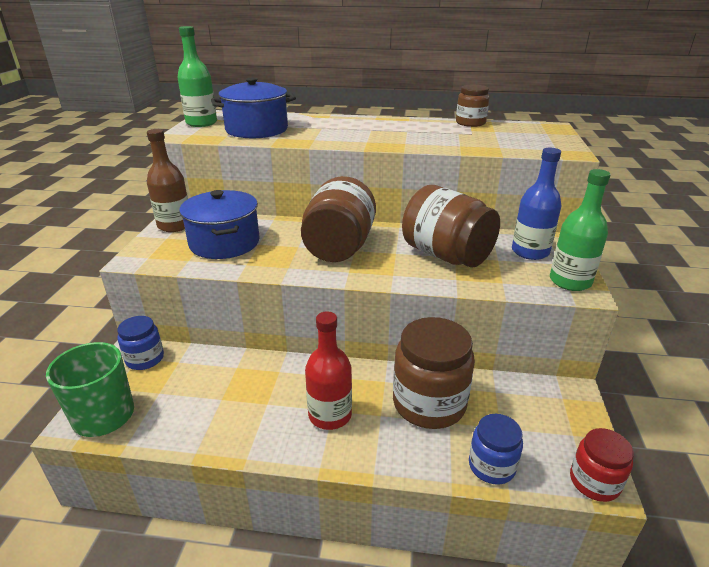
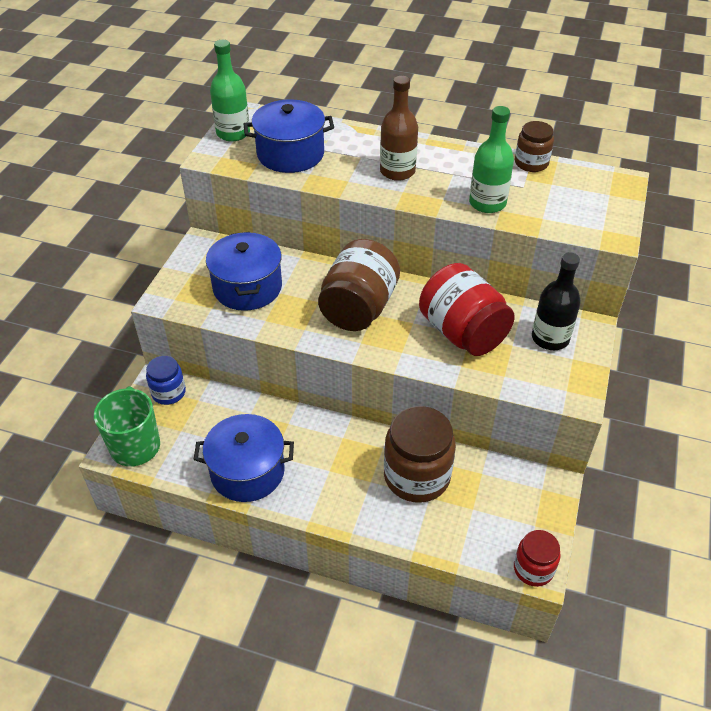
camera: 10 degrees right, 15 degrees up
(175, 225) = (200, 255): brown bottle -> brown bottle (397, 171)
(239, 424) = (247, 471): none -> blue pot
(330, 415) = (326, 474): red bottle -> none
(446, 255) = (463, 332): brown jar -> red jar
(491, 466) = (452, 542): blue jar -> none
(530, 252) = (550, 338): blue bottle -> black bottle
(570, 281) = (571, 383): green bottle -> green bottle (487, 203)

